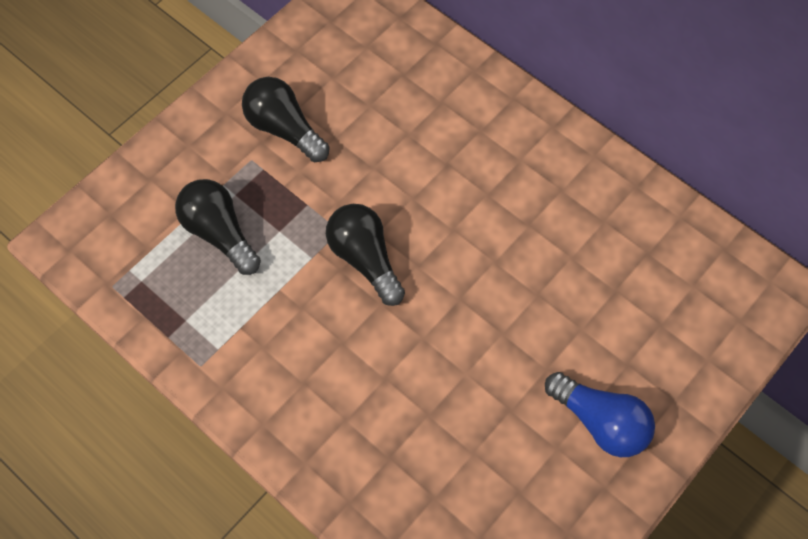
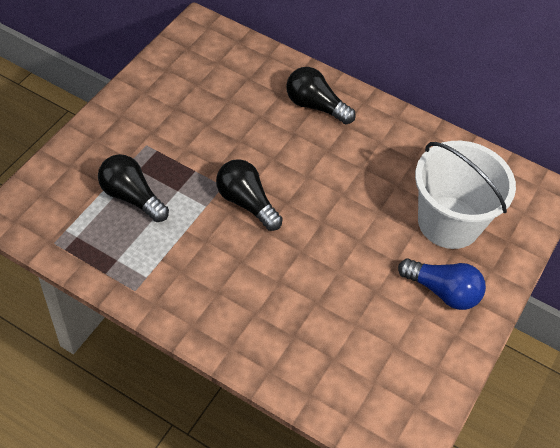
camera: 15 degrees left, 10 degrees down
(284, 129) = (167, 122): black light bulb -> black light bulb (315, 106)
(631, 321) = (449, 222): none -> white bucket

